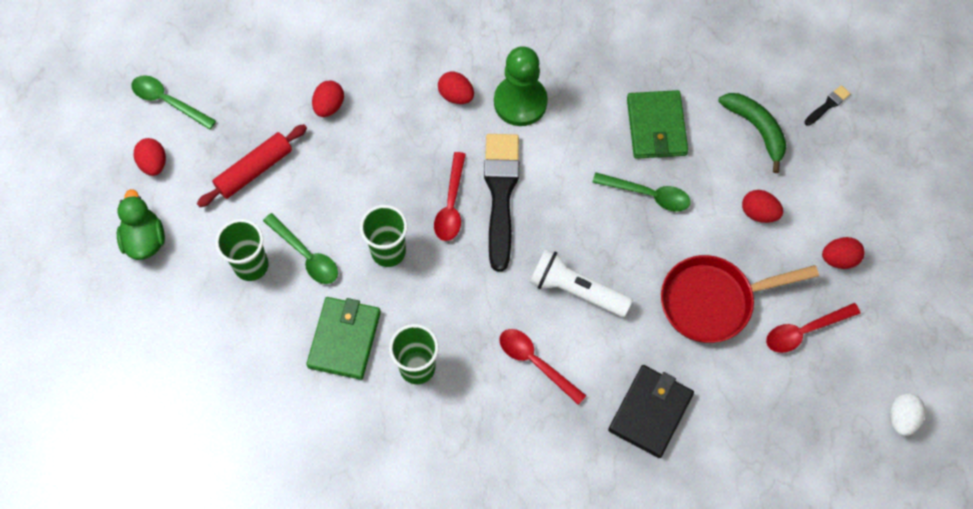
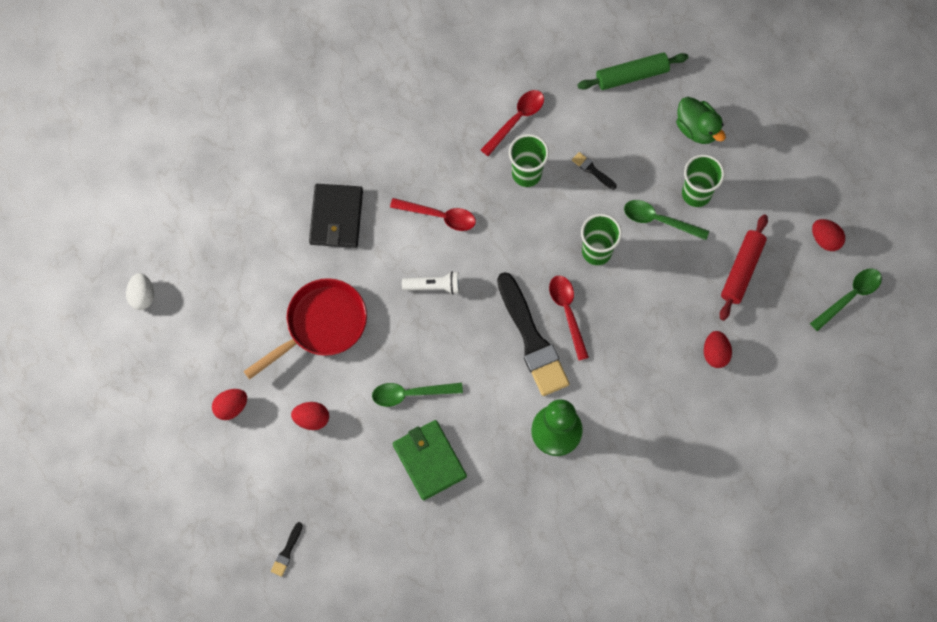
camera: 155 degrees right, 5 degrees up
(145, 239) = (790, 177): green duck -> green duck (697, 128)
(168, 101) = (850, 296): green spoon -> green spoon turned 45 degrees counterclockwise
(239, 428) = (632, 75): none -> green rolling pin
(344, 339) = (592, 170): green wallet -> black brush
(456, 95) = (614, 412): red egg -> none
(576, 290) = (434, 286): white flashlight -> white flashlight, size x0.66
(756, 129) = (342, 498): green banana -> none
(804, 331) = (239, 333): red spoon -> red spoon (516, 120)

